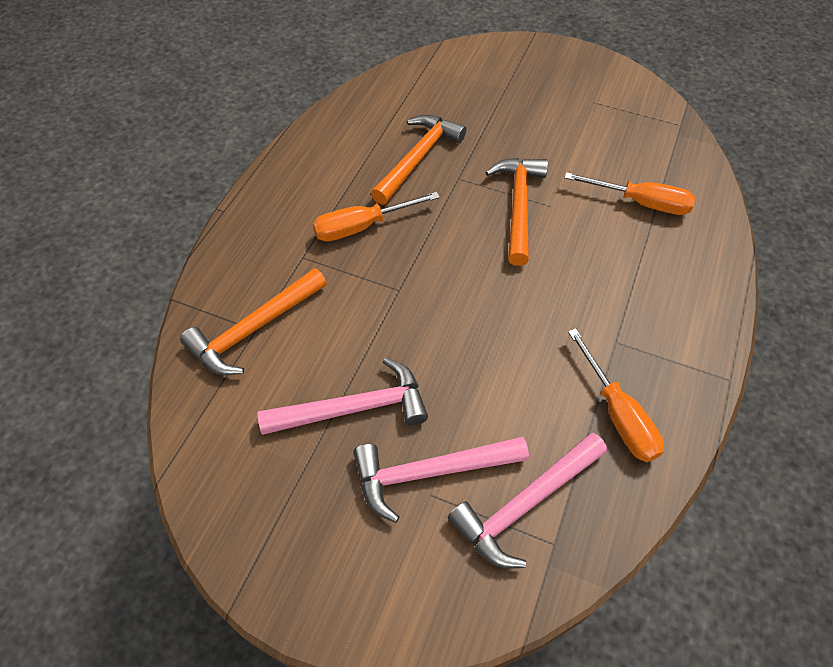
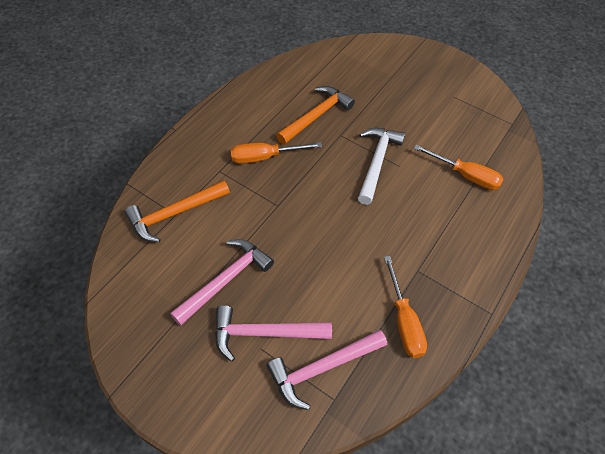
camera: 10 degrees right, 0 degrees up
(354, 408) = (226, 280): pink hammer -> pink hammer turned 45 degrees counterclockwise
(518, 206) = (377, 162): orange hammer -> white hammer

